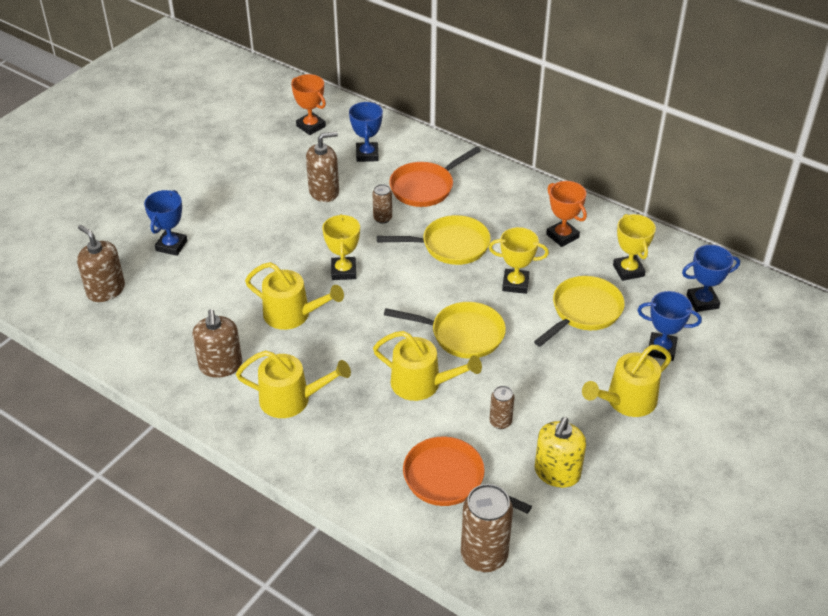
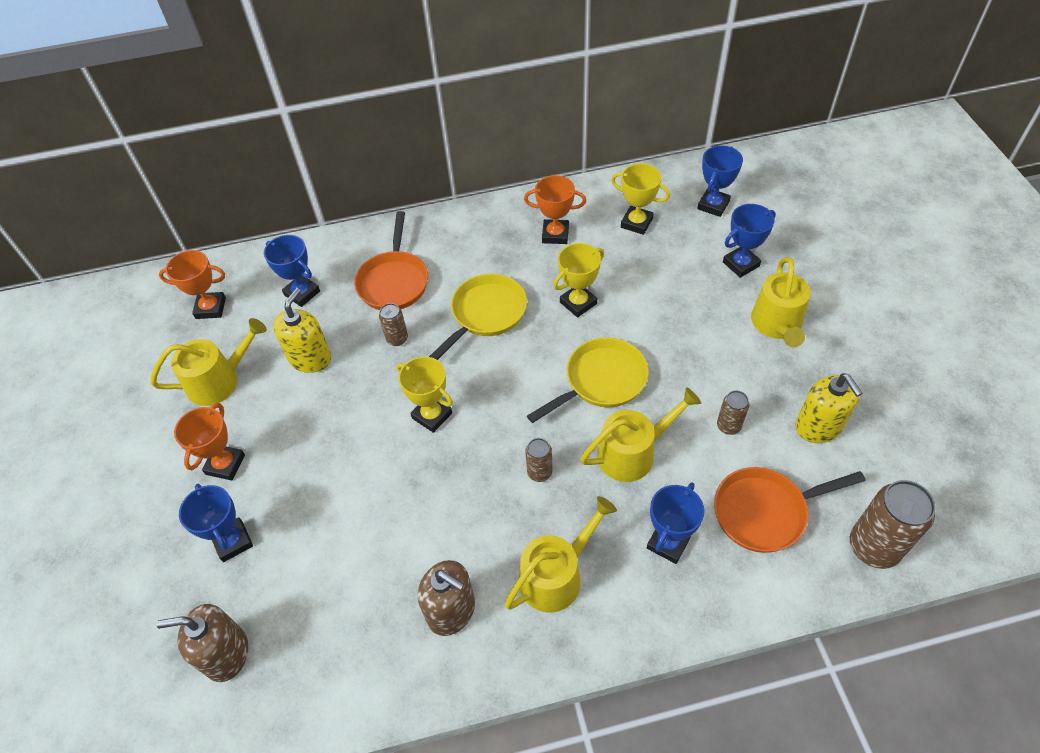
camera: 45 degrees left, 10 degrees up
(215, 208) = (225, 464): none -> orange trophy
(292, 314) = (445, 497): yellow watering can -> yellow watering can (219, 381)
(324, 191) = (310, 358): brown soap dispenser -> yellow soap dispenser
(357, 347) = (539, 472): none -> brown can
(371, 441) = (668, 543): none -> blue trophy
(583, 311) = (654, 282): yellow pan -> none

